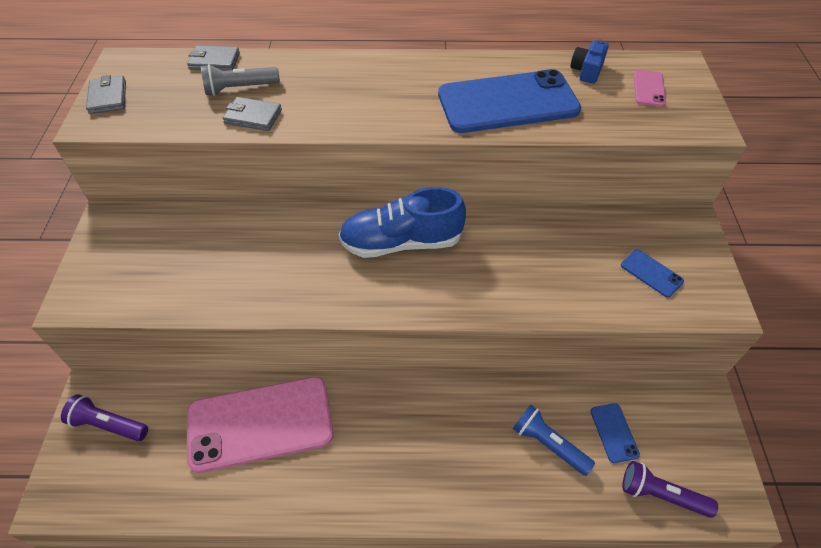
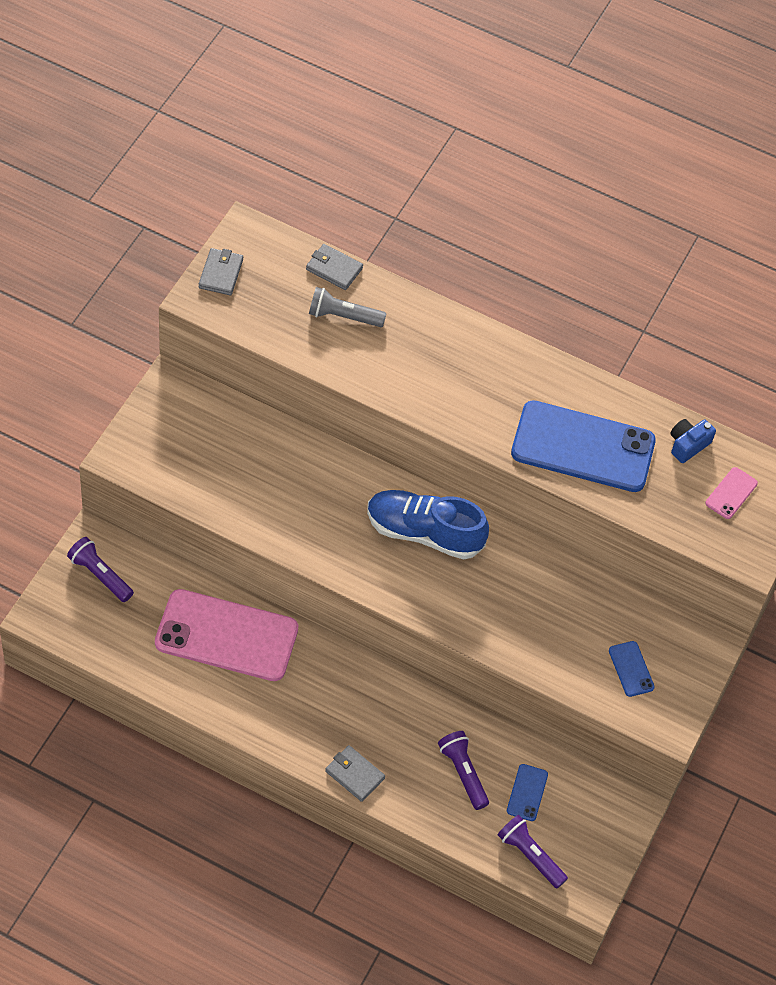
camera: 20 degrees right, 5 degrees up
(253, 116) = (341, 357): grey wallet -> grey wallet (354, 774)
(548, 444) = (463, 773): blue flashlight -> purple flashlight

